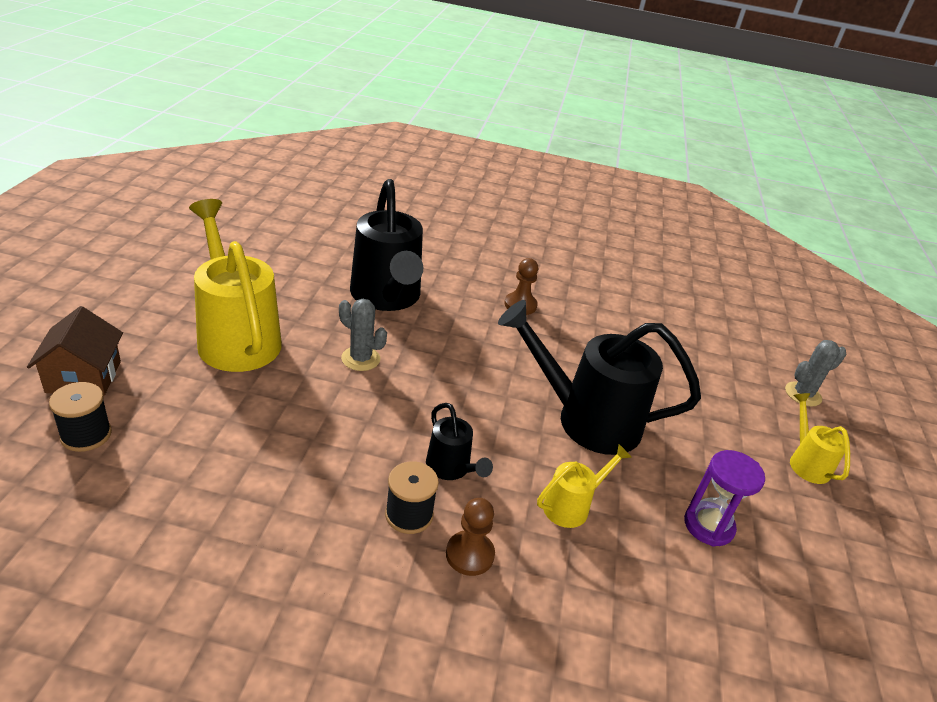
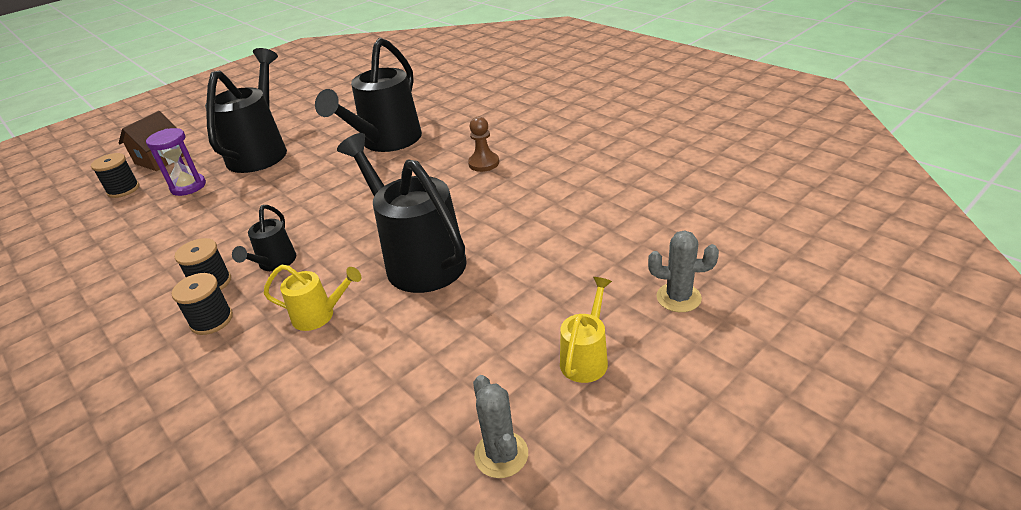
camera: 45 degrees right, 0 degrees up
(236, 336) = (261, 151): yellow watering can -> black watering can
(360, 359) = (314, 179): grey cactus -> grey cactus (501, 454)
(469, 554) = (211, 320): brown pawn -> black spool
(708, 525) = (406, 371): purple hourglass -> purple hourglass (188, 186)

